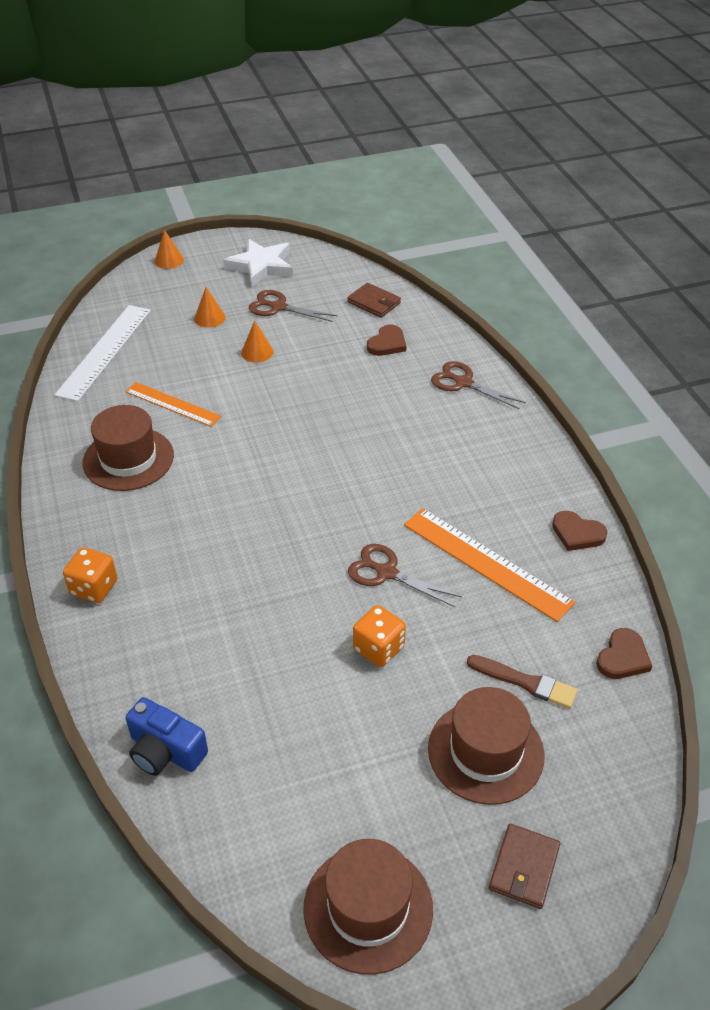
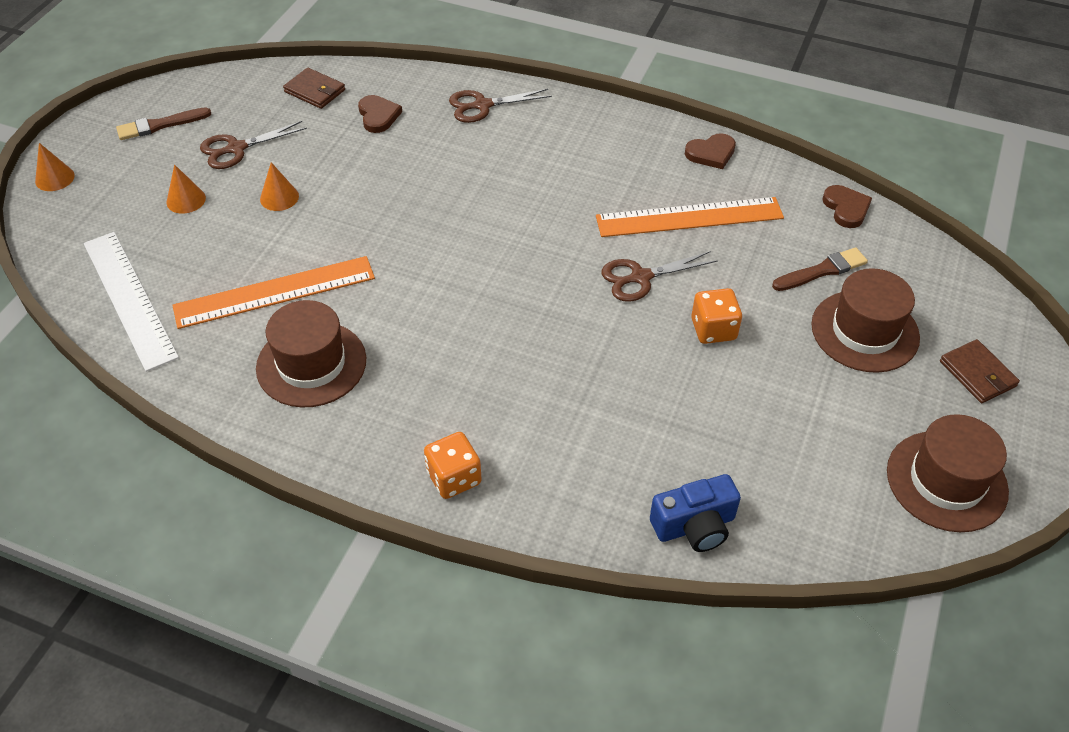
camera: 50 degrees left, 5 degrees up
(172, 404) = (275, 292): orange ruler -> orange ruler, size x1.54
(261, 266) = (161, 125): white star -> brown brush
(374, 303) = (315, 91): brown wallet -> brown wallet turned 45 degrees clockwise

